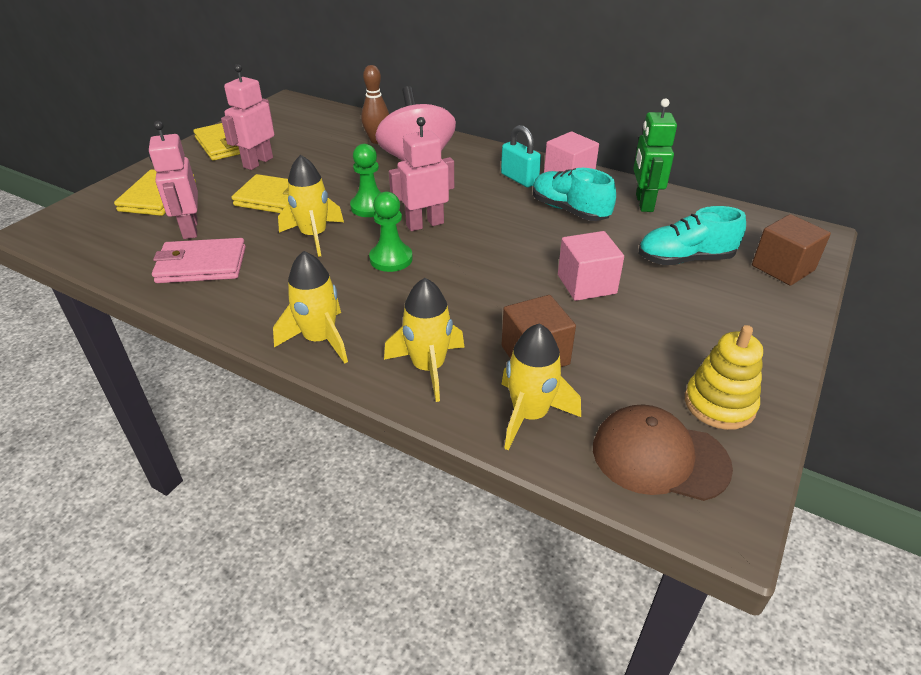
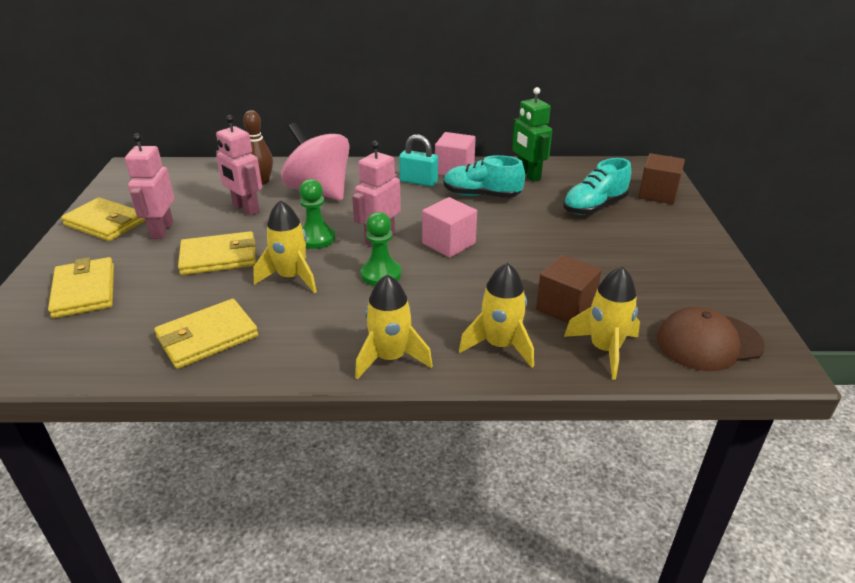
camera: 30 degrees left, 5 degrees down
(190, 229) = (157, 310): pink robot -> pink robot (245, 208)
(201, 265) = (207, 337): pink wallet -> yellow wallet
(586, 284) = (548, 245): pink cube -> pink cube (448, 243)
(719, 404) = (708, 294): yellow stacking toy -> none

